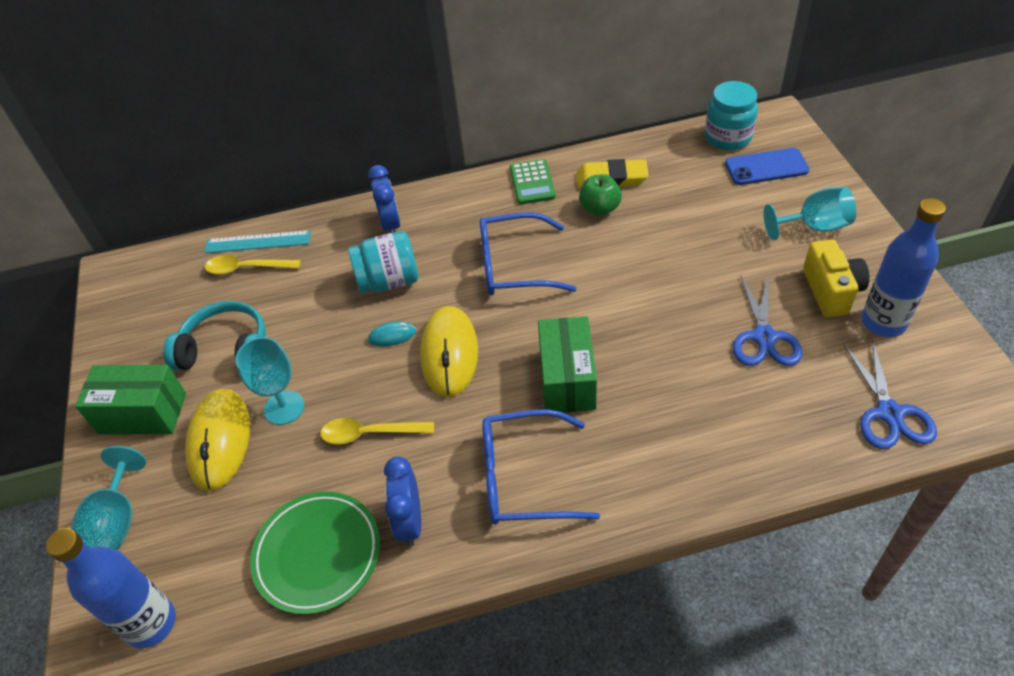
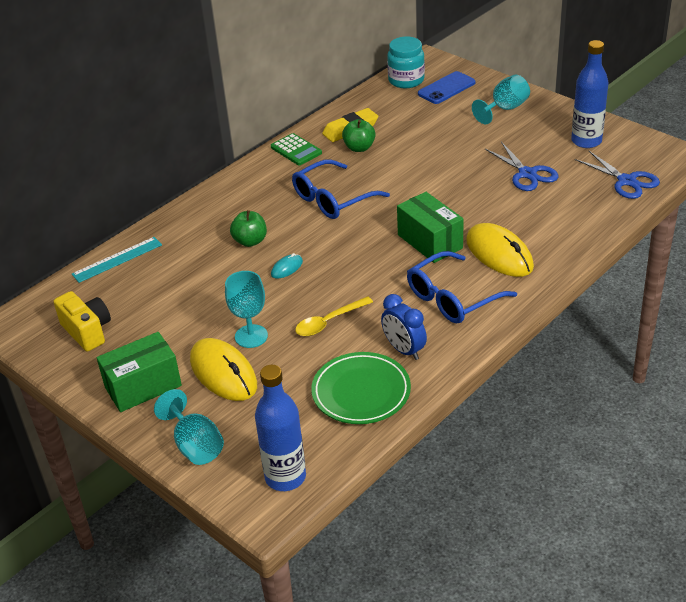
camera: 35 degrees left, 10 degrees down
(226, 349) = (167, 326): turquoise headphones -> none
(246, 268) = (127, 277): yellow spoon -> none
(389, 281) = (250, 241): turquoise jar -> green apple
(390, 225) = (215, 211): blue clock -> none
(449, 353) = (338, 261): yellow mouse -> yellow mouse (499, 254)
(831, 291) = (544, 137): yellow camera -> yellow camera (87, 331)

